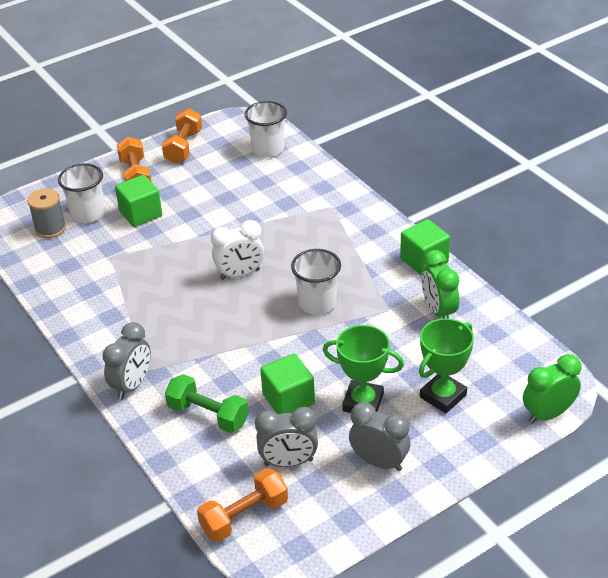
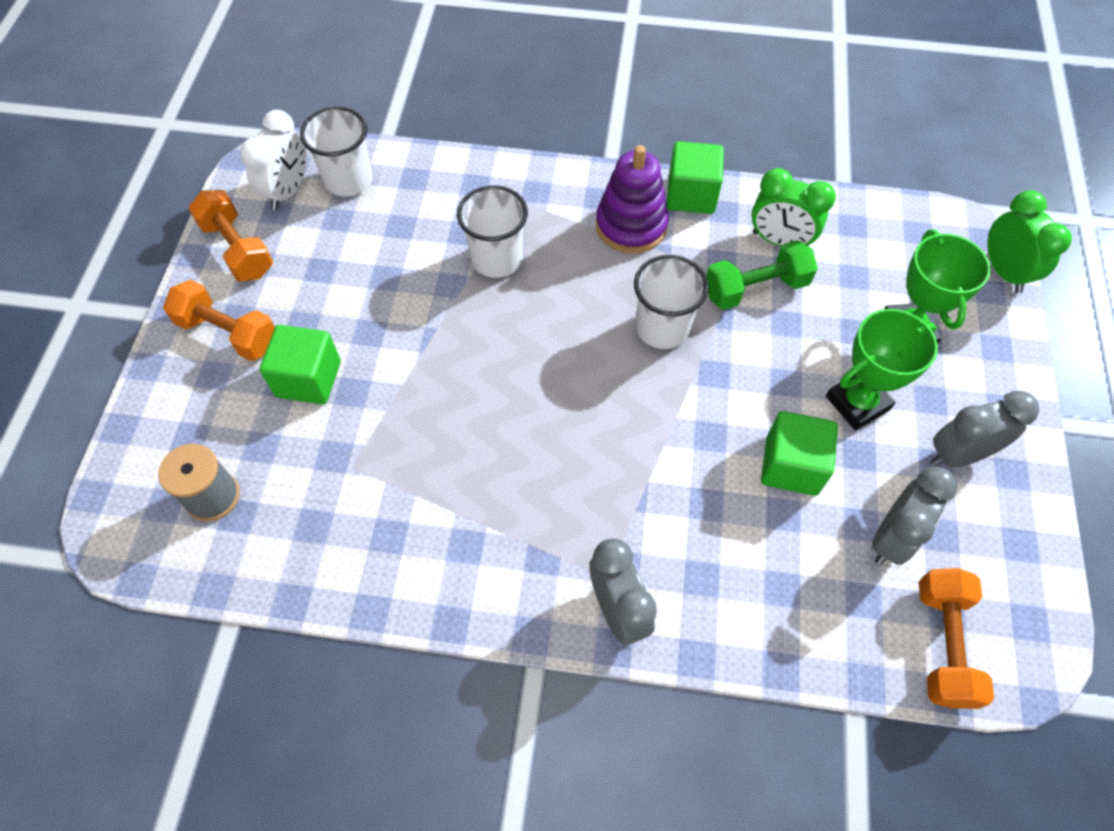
camera: 50 degrees left, 20 degrees up
(88, 214) = (237, 434): white cup -> white cup (497, 259)
(208, 415) = (746, 564): green dumbbell -> green dumbbell (755, 288)
(240, 274) = (536, 361): white clock -> white clock (288, 191)
(371, 253) = (631, 225): none -> purple stacking toy
(548, 414) = (1003, 272): green clock -> green clock turned 150 degrees clockwise

